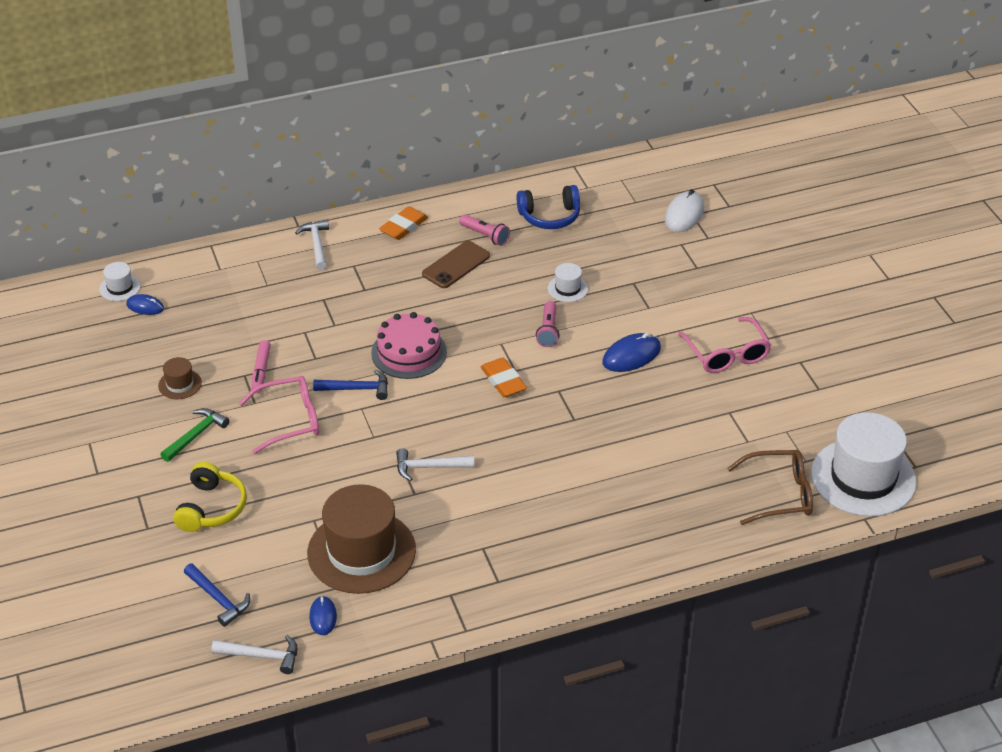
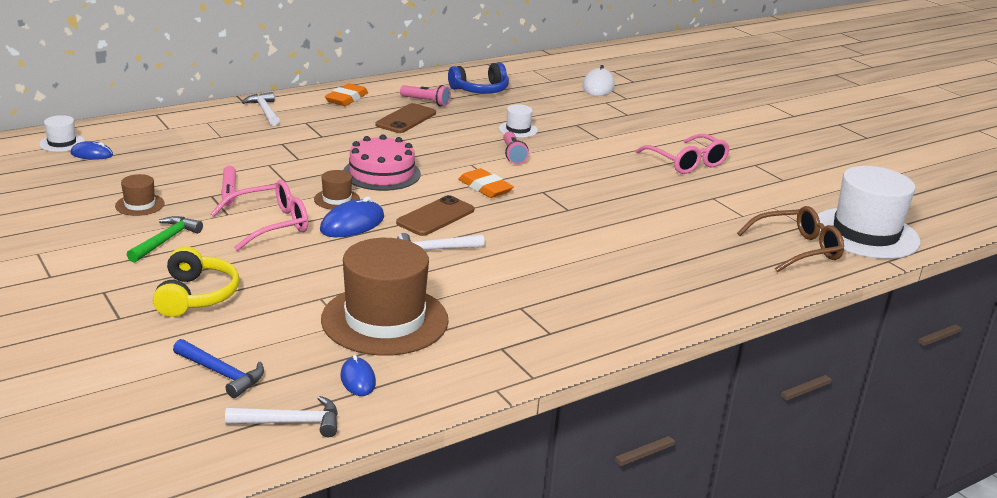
camera: 15 degrees left, 15 degrees down
(357, 389) = (337, 199): blue hammer -> brown hat
(443, 420) = (435, 217): none -> brown phone
(631, 355) = (600, 167): blue mouse -> blue mouse (352, 224)

